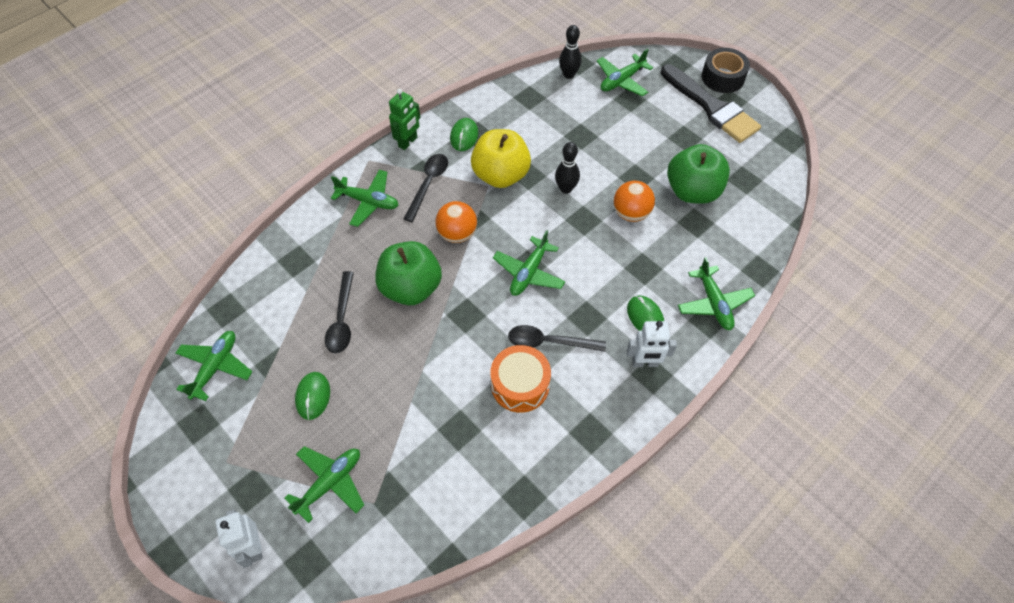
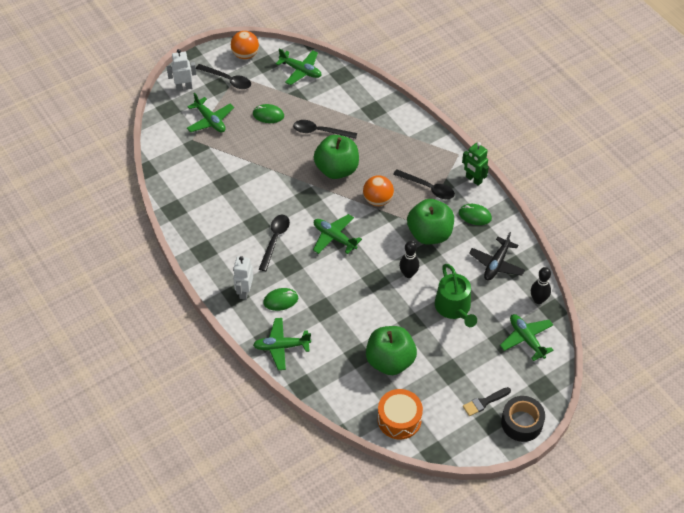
camera: 100 degrees right, 5 degrees down
(235, 475) = (227, 80): none -> black spoon
(368, 202) = (417, 151): green plane -> none
(501, 175) = (429, 234): yellow apple -> green apple
(520, 385) = (247, 219): orange drum -> orange drum (399, 419)
(530, 111) = (496, 264): none -> black plane
(601, 142) = (454, 308): none -> green watering can
(631, 213) = (375, 312): orange ball -> orange ball (245, 55)
(711, 107) = (484, 402): black brush -> black brush, size x0.46

